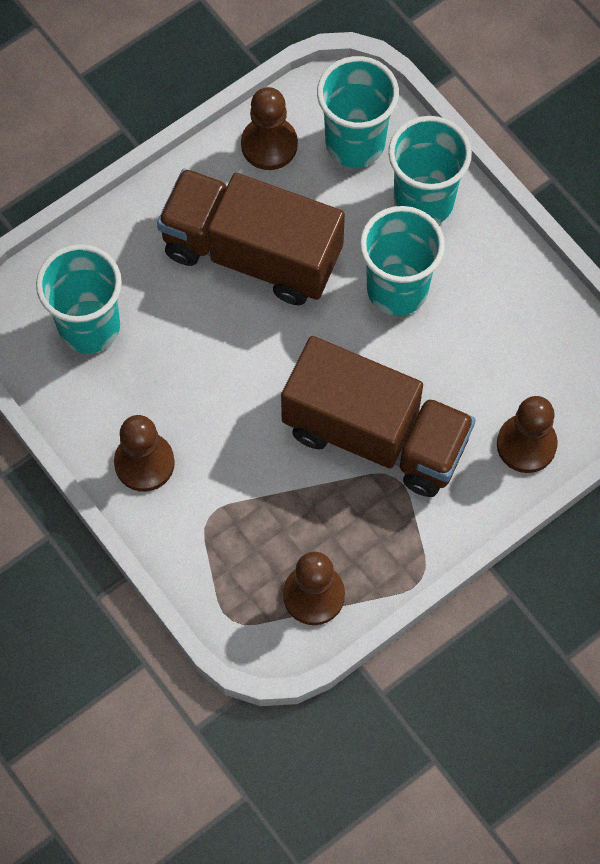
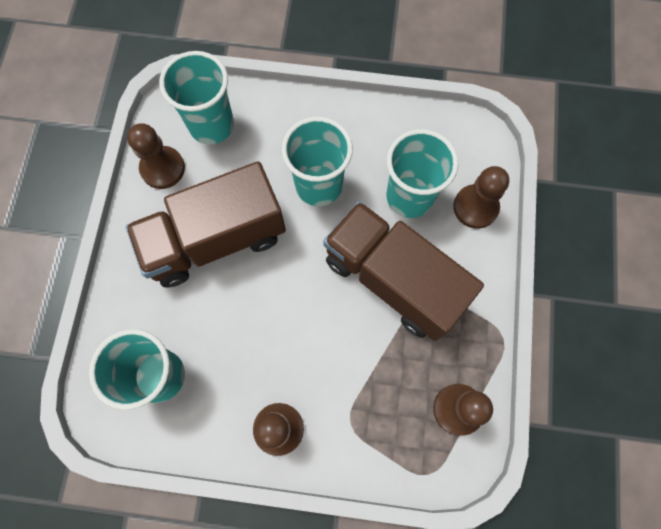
camera: 45 degrees left, 5 degrees up
(375, 435) = (393, 279): brown truck -> brown truck turned 120 degrees counterclockwise
(423, 201) = (282, 124): turquoise cup -> turquoise cup (409, 197)

